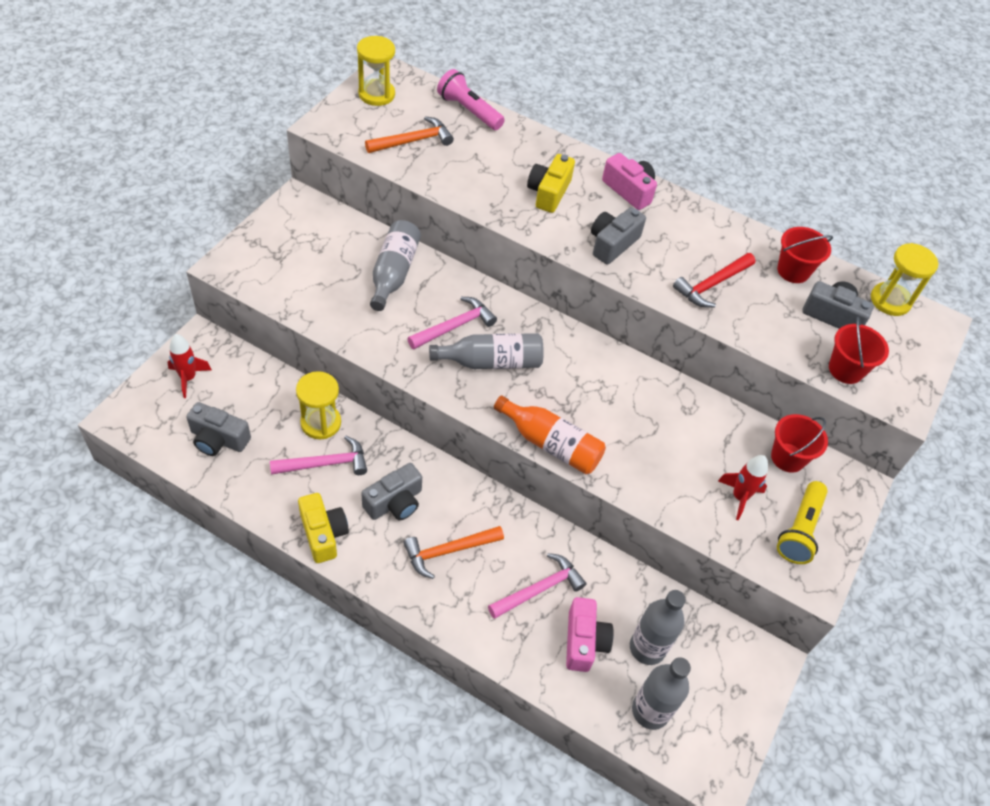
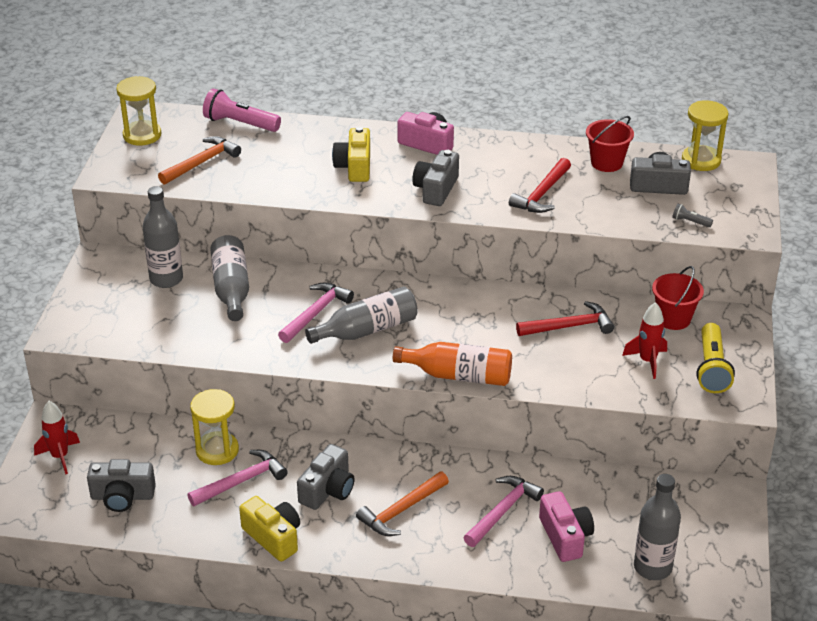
camera: 15 degrees left, 15 degrees down
(647, 648) = (624, 522): grey bottle -> grey bottle (166, 279)
(682, 428) = (569, 326): none -> red hammer
(845, 369) = (690, 222): red bucket -> grey flashlight

